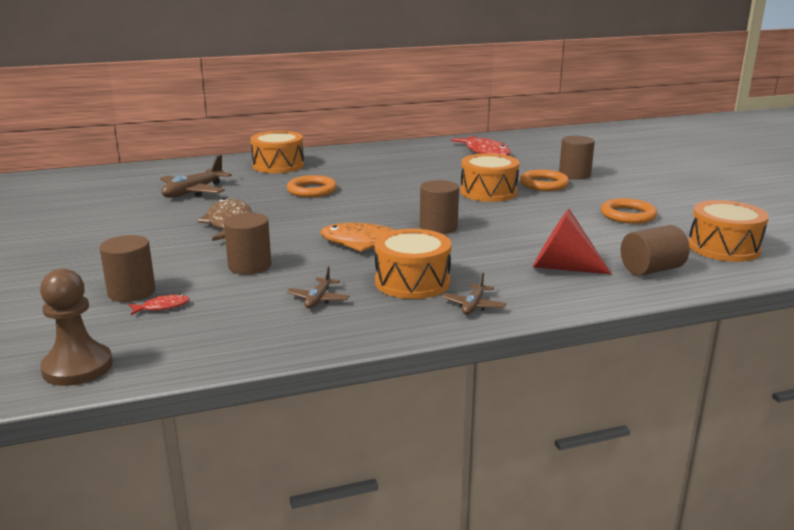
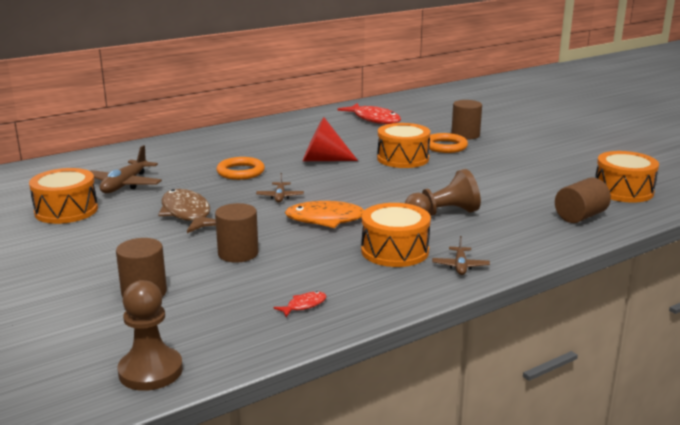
camera: 15 degrees left, 0 degrees up
(162, 307) = (186, 303): red fish -> red fish (304, 305)
(278, 165) = (188, 149): orange drum -> orange drum (66, 210)
(318, 299) = (324, 277): brown plane -> brown plane (280, 197)
(438, 227) = (382, 197): brown cylinder -> none
(493, 250) = (443, 213): none -> brown pawn
(562, 267) = (509, 223): red cone -> red cone (323, 160)
(628, 215) = (532, 169): orange ring -> none

